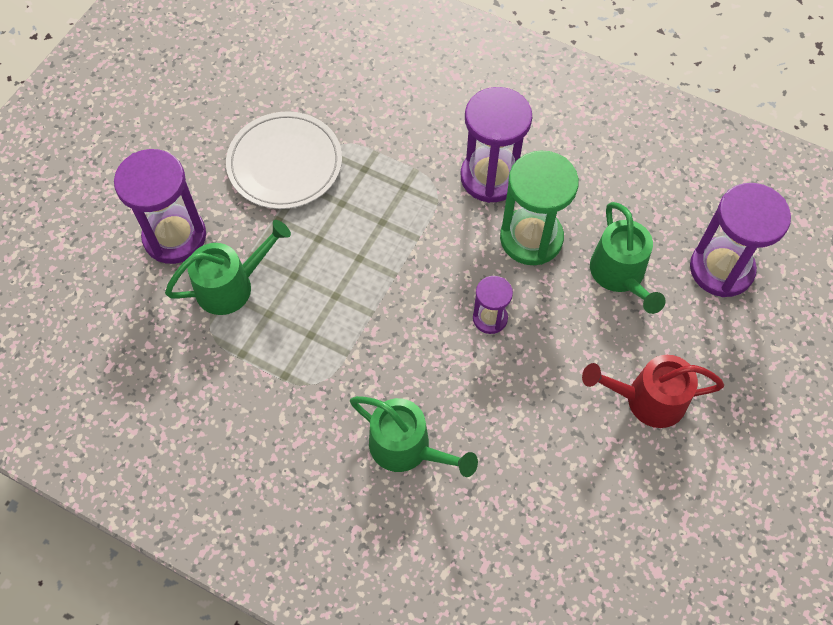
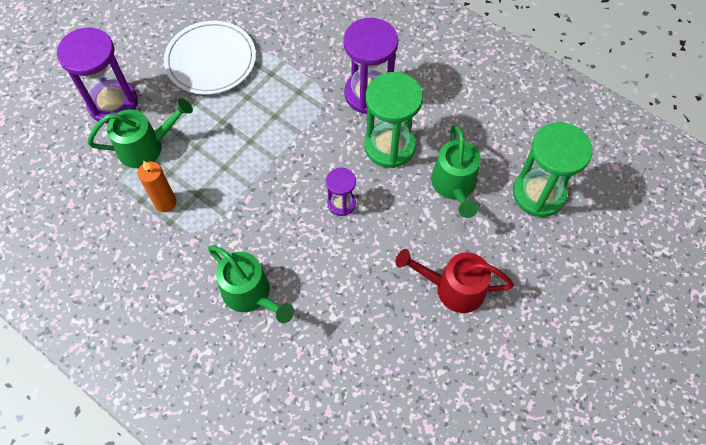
camera: 10 degrees right, 0 degrees up
(273, 352) = (165, 203): none -> orange candle
(721, 269) = (538, 194): purple hourglass -> green hourglass

